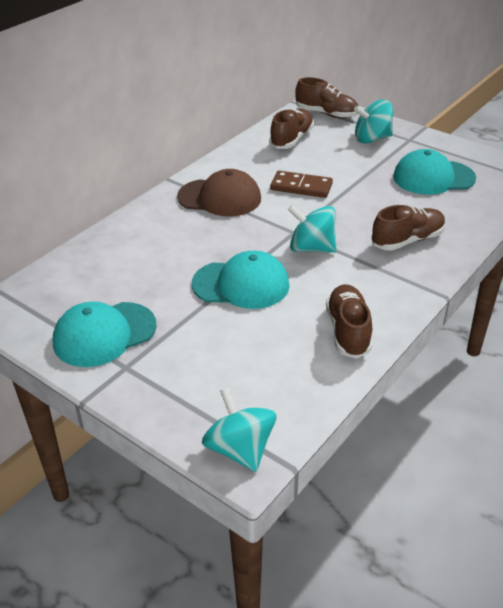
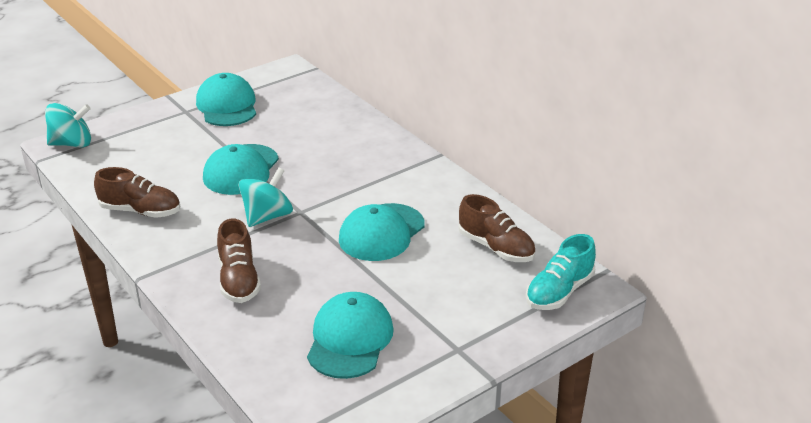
camera: 105 degrees right, 5 degrees down
(220, 198) = (387, 179): brown cap -> none
(301, 187) = (381, 232): brown domino -> turquoise cap
(326, 114) = (559, 292): brown shoe -> turquoise shoe
(372, 139) = (472, 315): turquoise spinning top -> none

